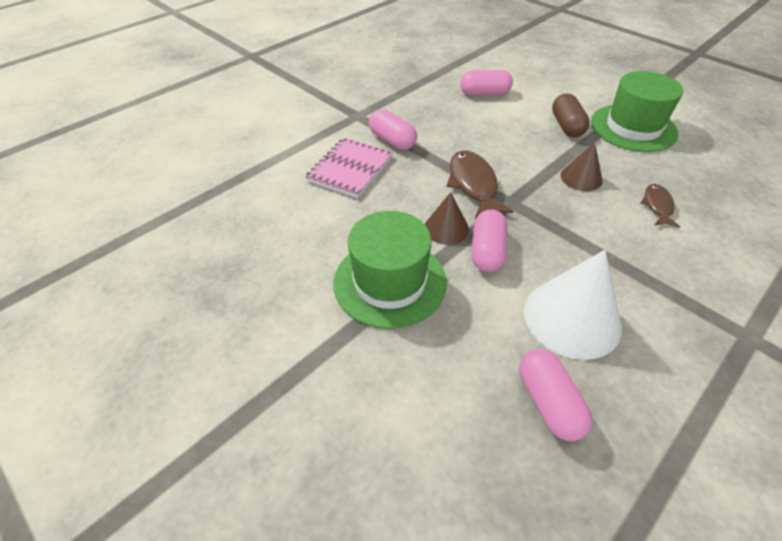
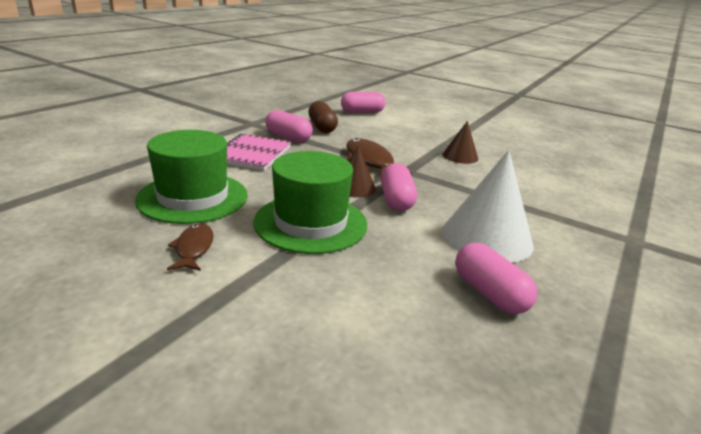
camera: 15 degrees left, 20 degrees down
(566, 126) = (436, 129): brown capsule -> brown capsule (322, 127)
(633, 128) = (489, 130): green hat -> green hat (193, 197)
(657, 206) = (527, 170): brown fish -> brown fish (193, 248)

